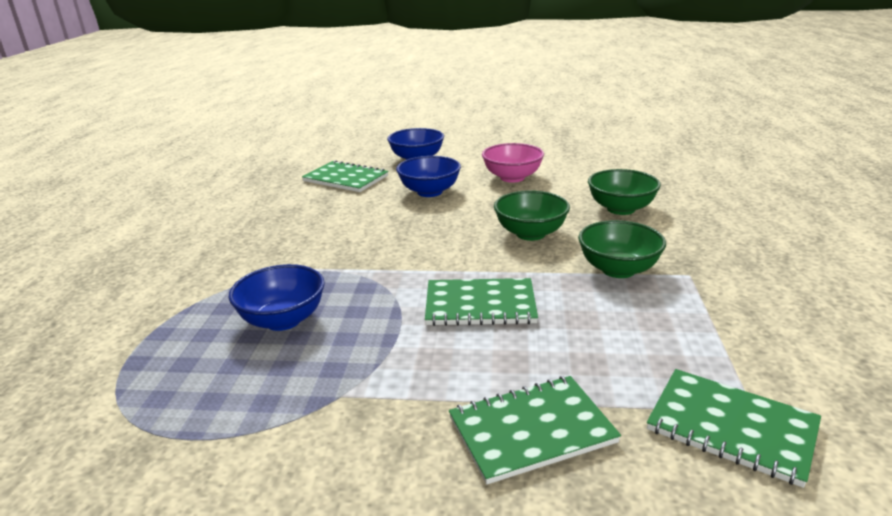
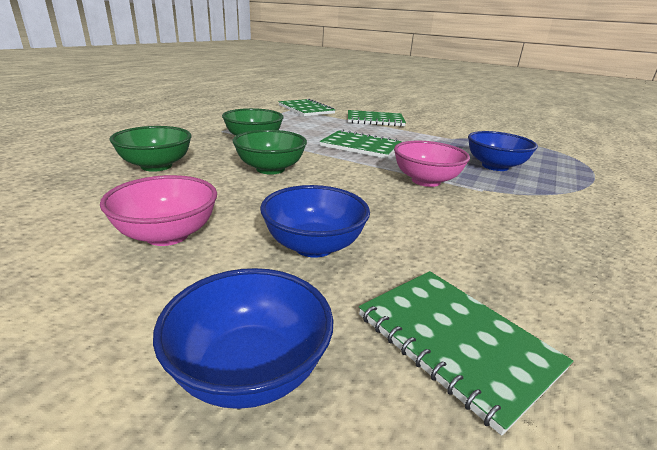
camera: 160 degrees left, 0 degrees up
(373, 264) = (426, 181): none -> pink bowl

